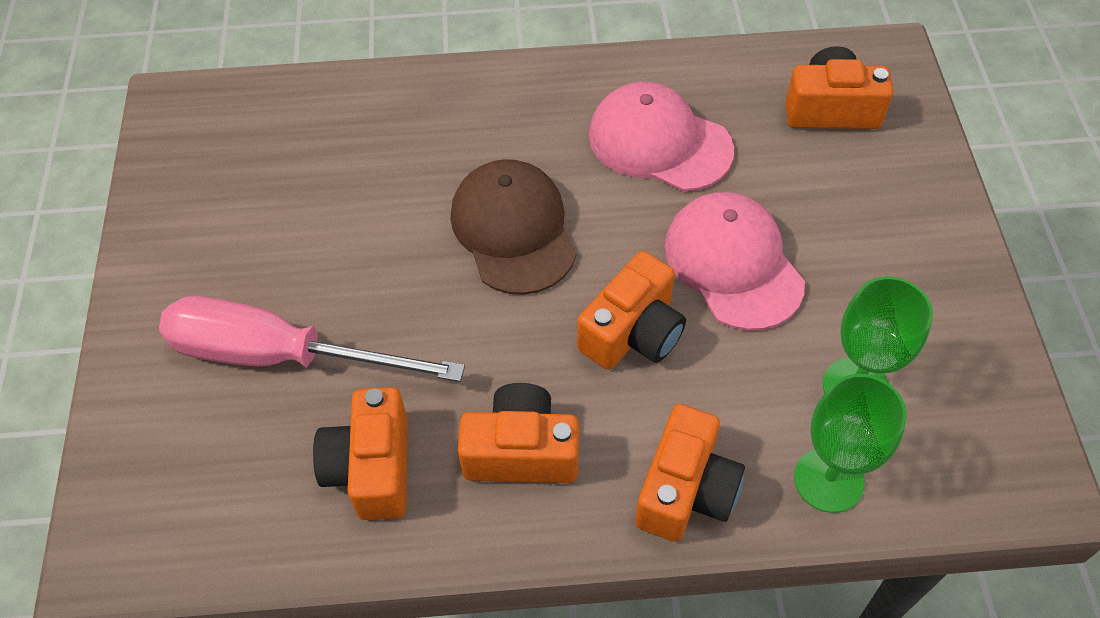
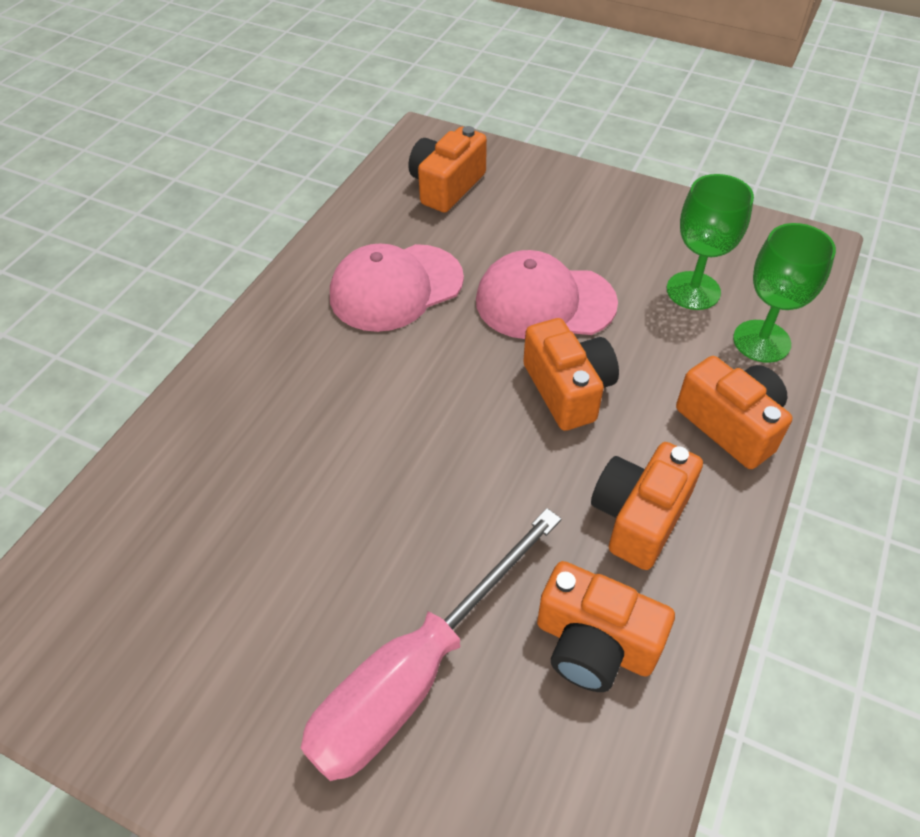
camera: 60 degrees left, 5 degrees down
(513, 229) = (408, 420): brown cap -> none

